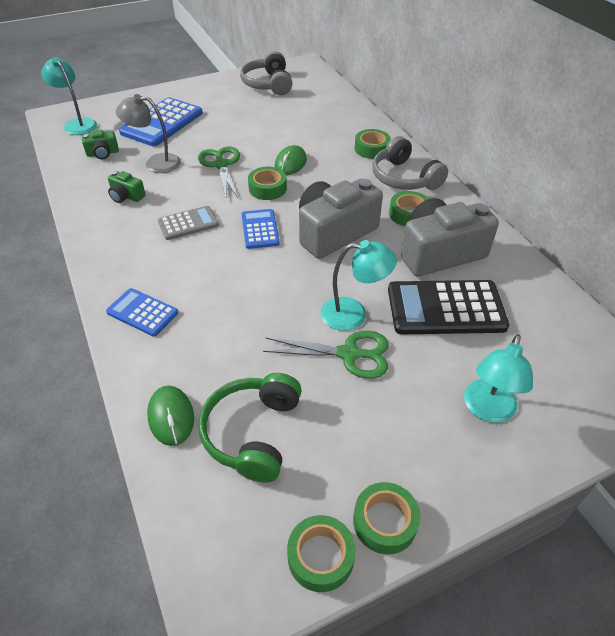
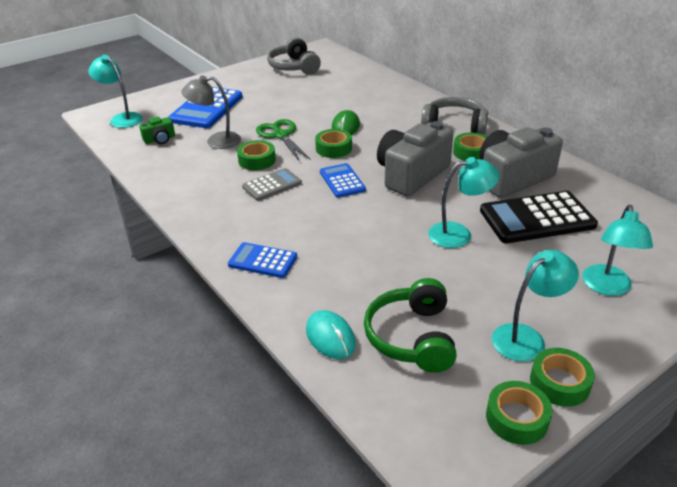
camera: 10 degrees left, 10 degrees down
(126, 196) = (201, 171): green camera -> none
(171, 417) = (330, 337): green mouse -> turquoise mouse
(349, 354) = (469, 264): green scissors -> none
(371, 149) = (414, 107): green tape -> green tape (257, 160)
(372, 457) = (526, 337): none -> turquoise lamp
(404, 178) = (454, 126): grey headphones -> grey headphones turned 150 degrees clockwise

